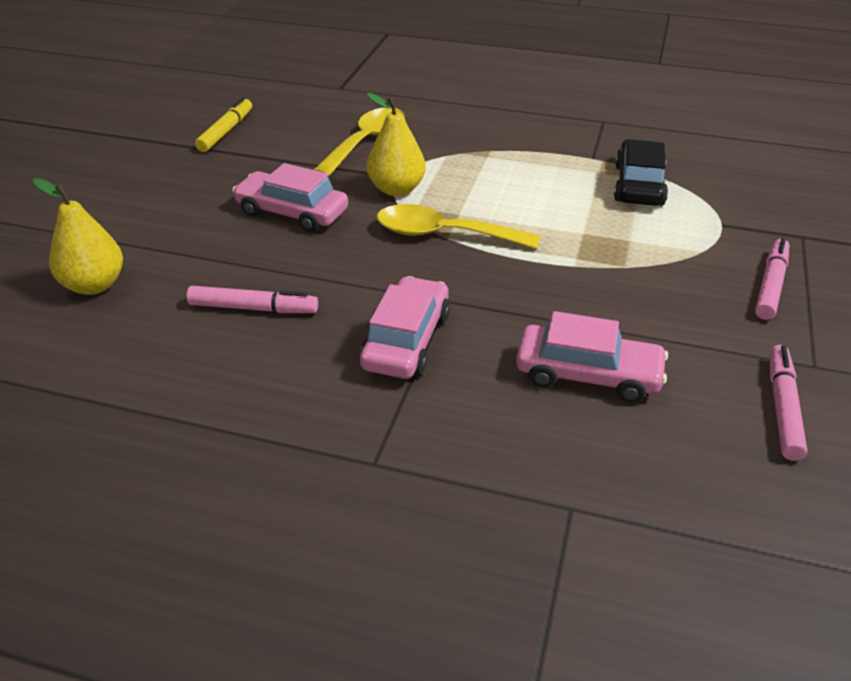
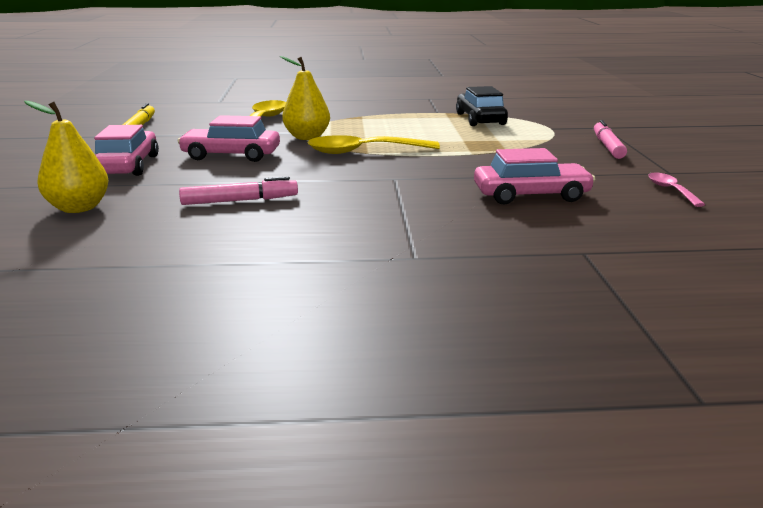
camera: 20 degrees left, 15 degrees down
(406, 340) = (382, 199): pink car -> pink car (127, 165)
(782, 408) = (671, 190): pink marker -> pink spoon

